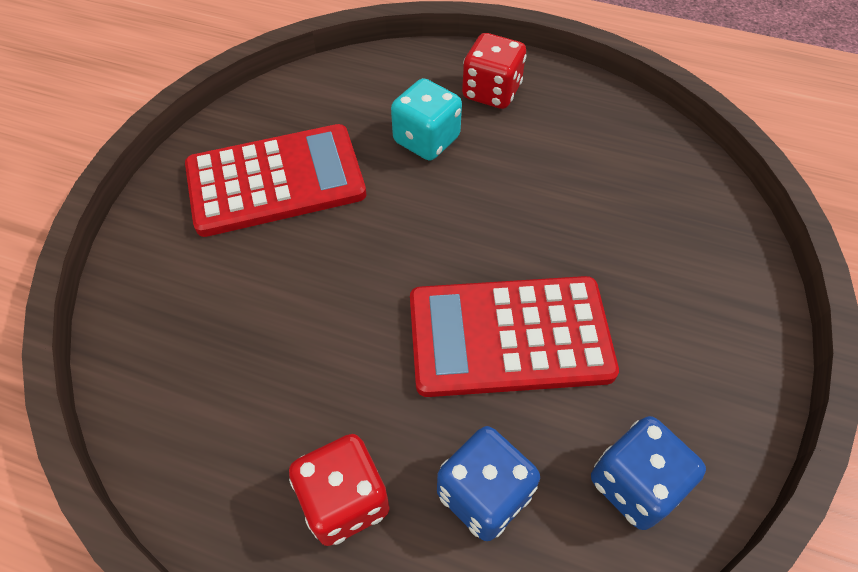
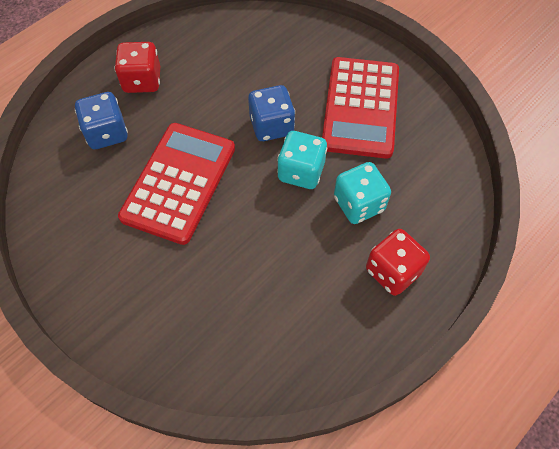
camera: 115 degrees right, 5 degrees up
(412, 207) = (301, 172): none -> turquoise dice
(634, 484) = (65, 198): blue dice -> blue dice (271, 126)

